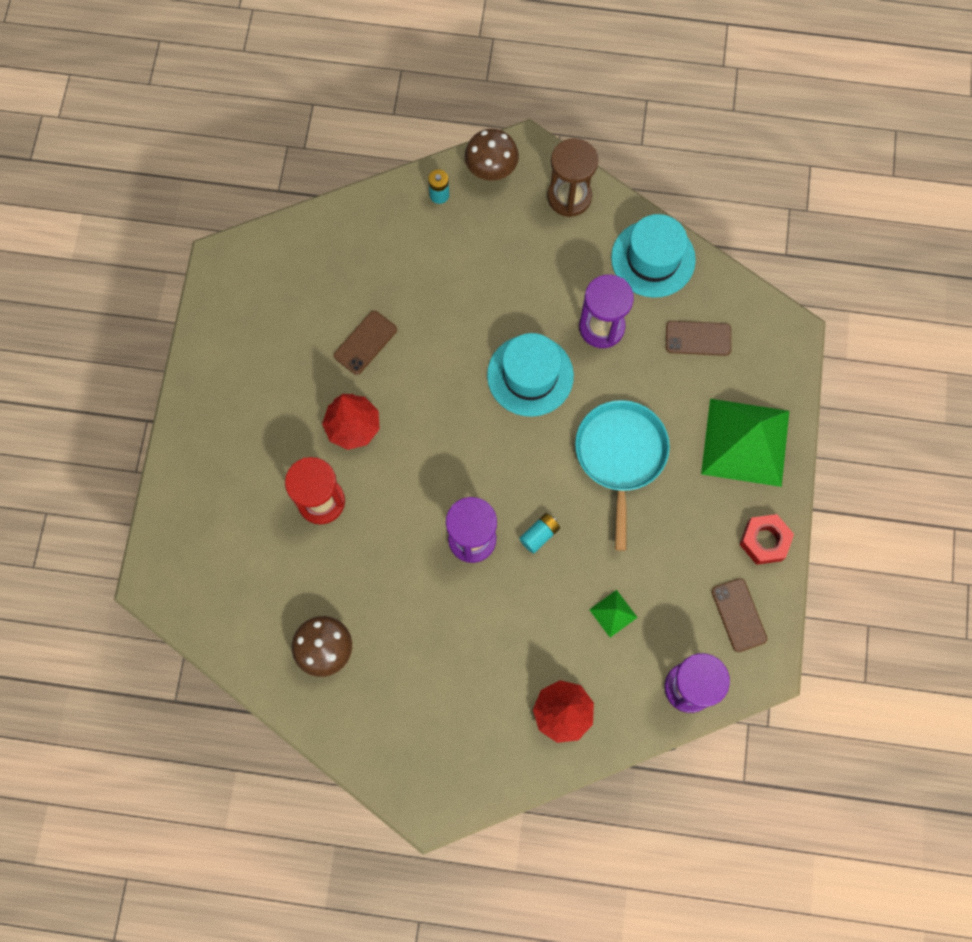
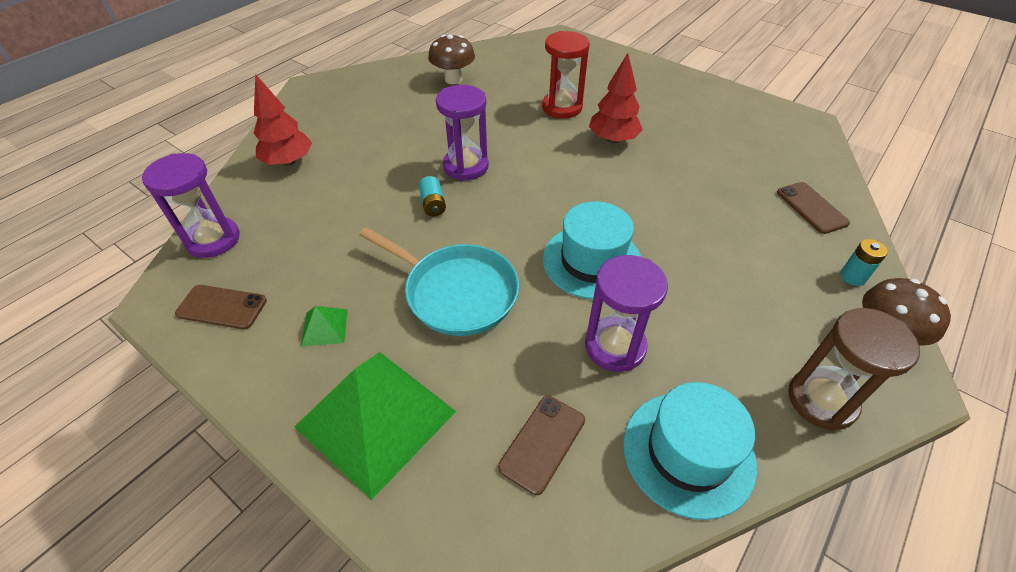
camera: 120 degrees right, 25 degrees down
(365, 343) = (690, 170): brown phone -> brown phone (811, 208)
(613, 613) = (323, 220): green pyramid -> green pyramid (325, 327)
(764, 541) = (259, 371): red nut -> none

